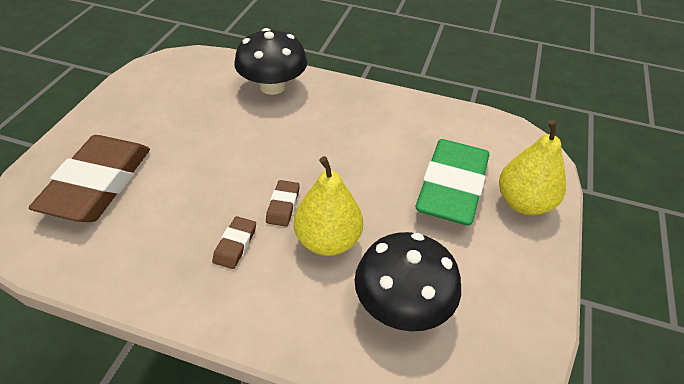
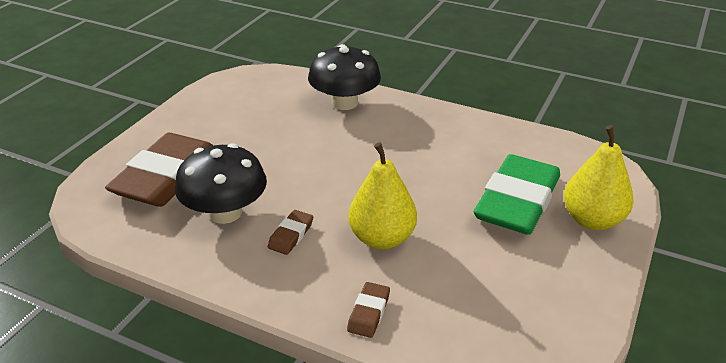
camera: 10 degrees right, 10 degrees down
(283, 205) = (341, 206): brown eraser -> brown eraser (368, 313)
(402, 305) = (449, 298): black mushroom -> black mushroom (225, 212)

